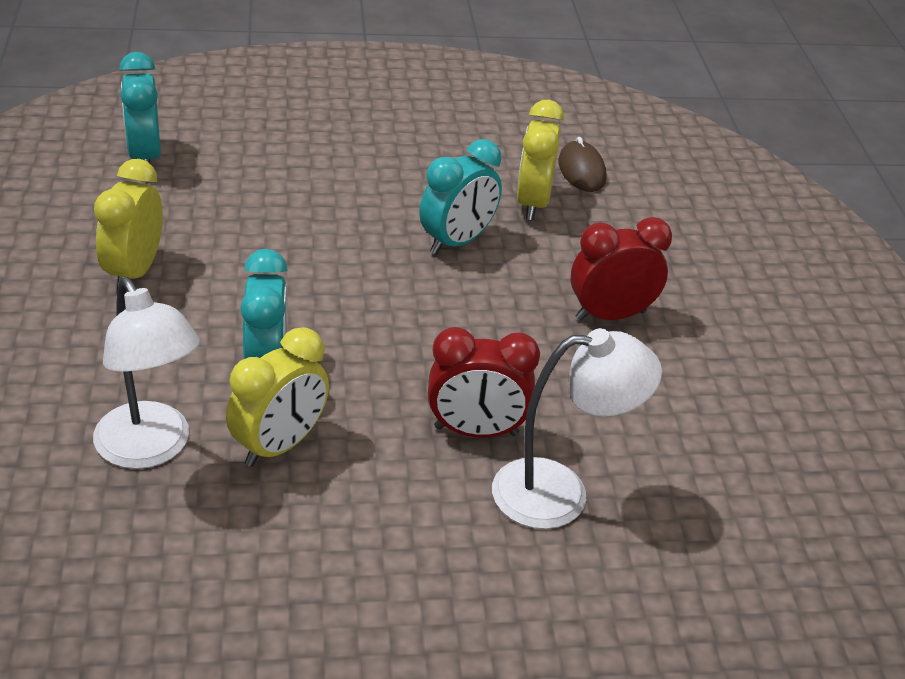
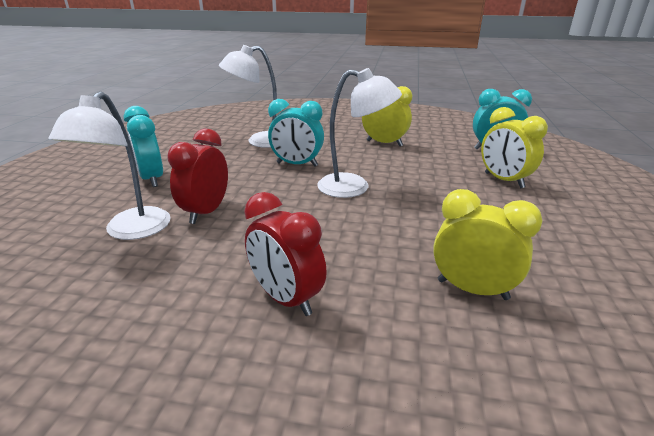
camera: 110 degrees right, 10 degrees down
(279, 445) = (241, 163): yellow clock -> yellow clock (503, 180)
(337, 292) = (354, 187): none -> white lamp
(457, 241) = (407, 236): turquoise clock -> turquoise clock (152, 179)
(581, 170) = (554, 345): brown mouse -> none
(610, 315) = (286, 298): red clock -> red clock turned 135 degrees clockwise

